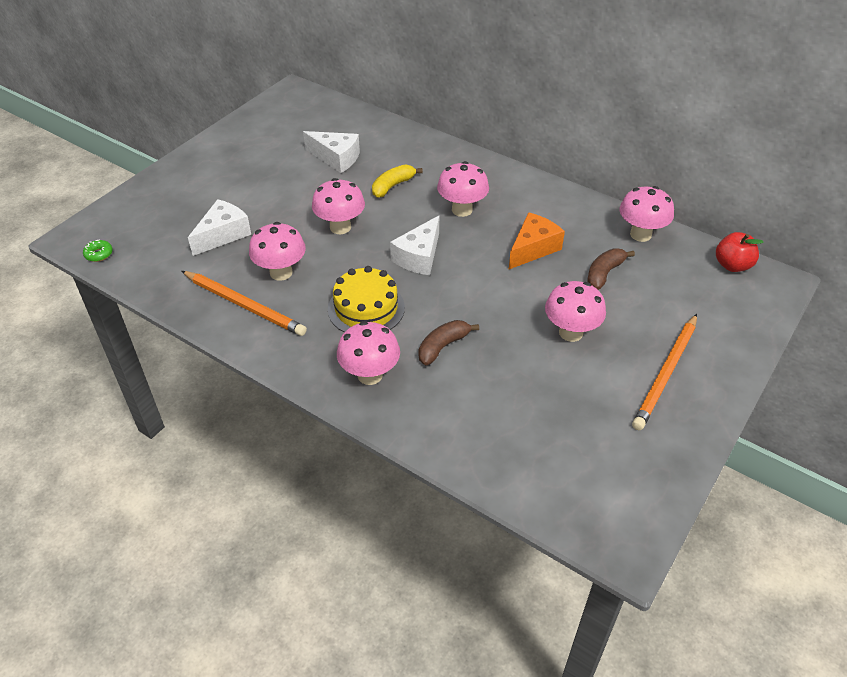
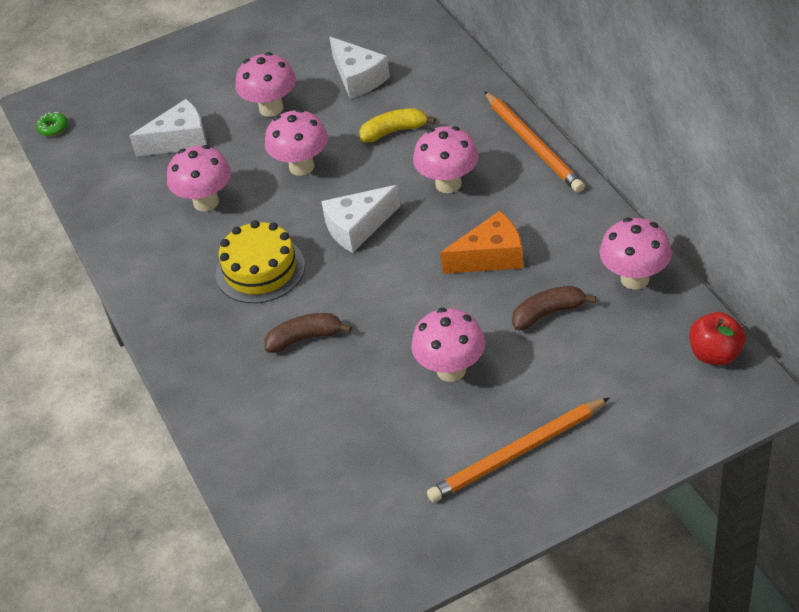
camera: 35 degrees right, 0 degrees up
(244, 305) = (147, 227): orange pencil -> orange pencil (533, 145)
(370, 375) = (212, 343): pink mushroom -> pink mushroom (271, 108)

